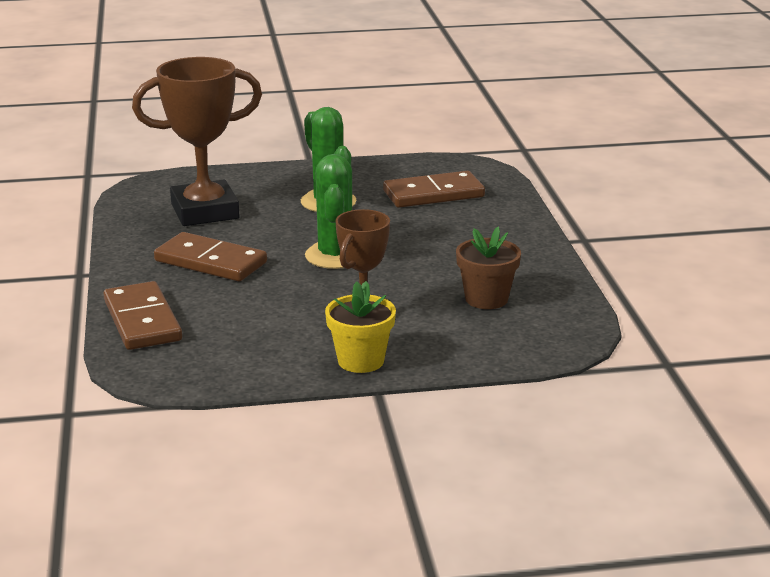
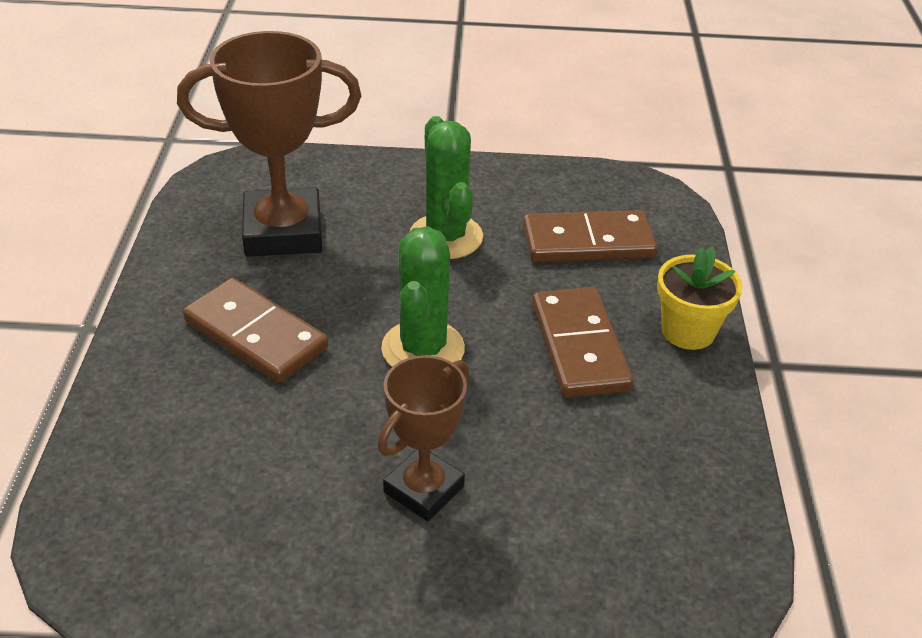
camera: 10 degrees right, 15 degrees up
(142, 320) = (122, 445): brown domino -> brown domino (579, 346)
(361, 361) = (390, 596): yellow flower pot -> yellow flower pot (688, 331)
(486, 299) = (608, 481): brown flower pot -> none

